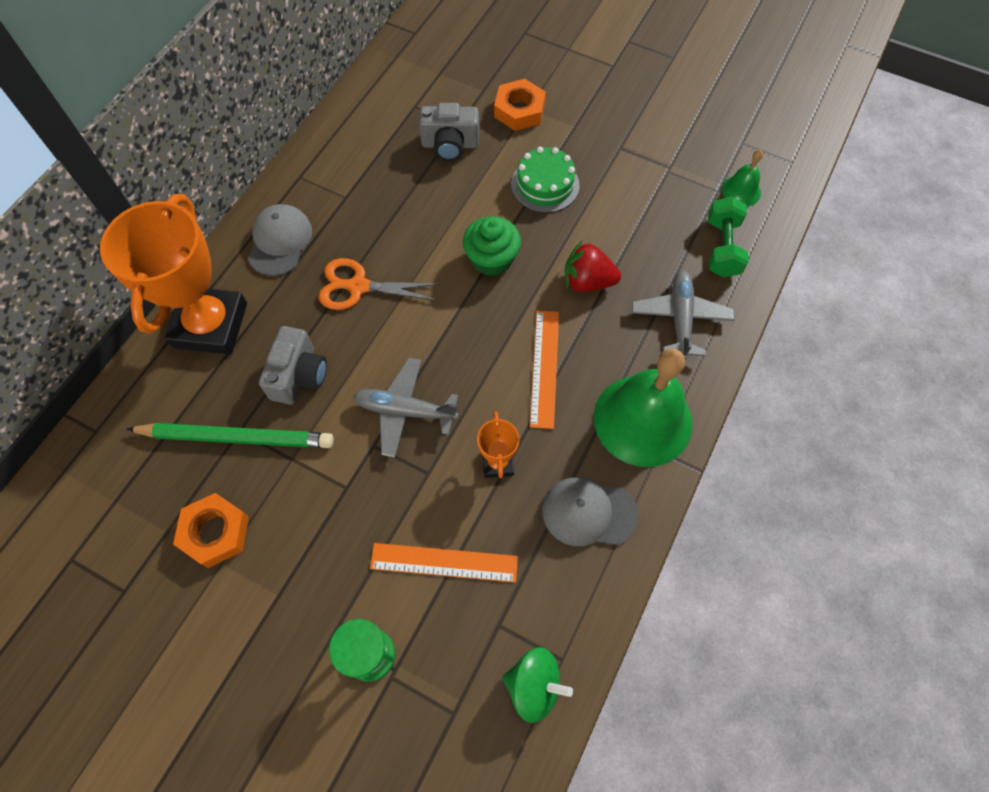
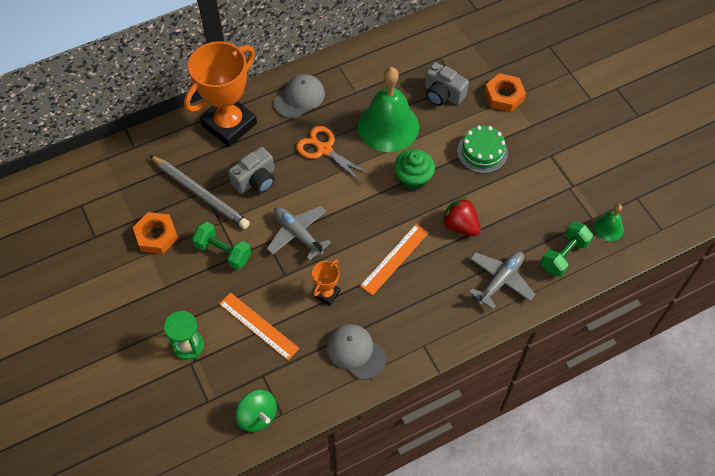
camera: 35 degrees right, 5 degrees down
(236, 437) = (200, 194): green pencil -> grey pencil
(324, 495) = (223, 252): none -> green dumbbell
(642, 420) = (428, 323): green bell -> green bell (388, 126)

